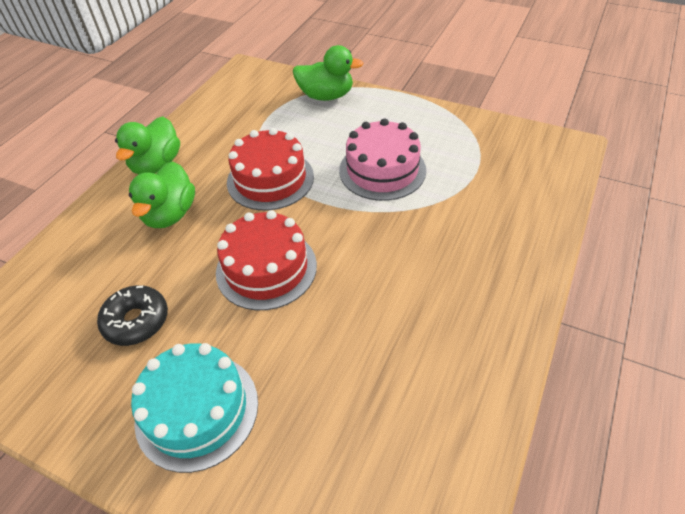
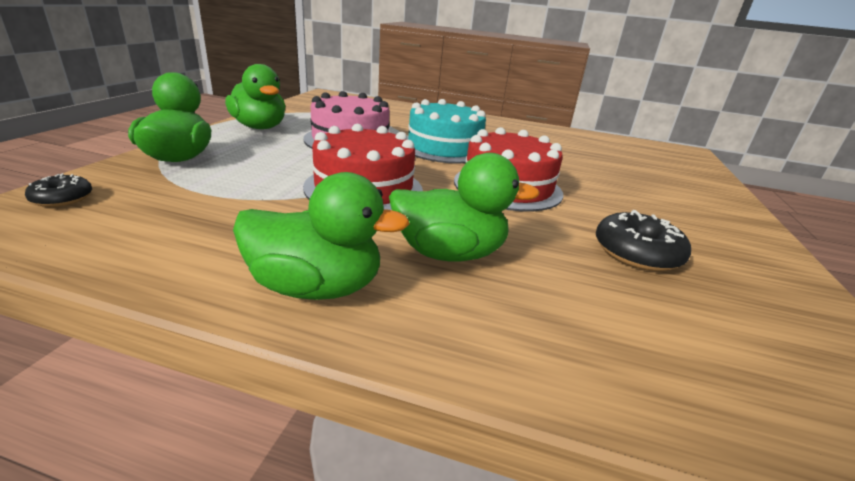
camera: 105 degrees left, 20 degrees down
(197, 410) = (678, 209): turquoise cake -> turquoise cake (444, 147)
(265, 77) = (62, 198): none -> black donut
(407, 117) = (260, 127): none -> green duck

